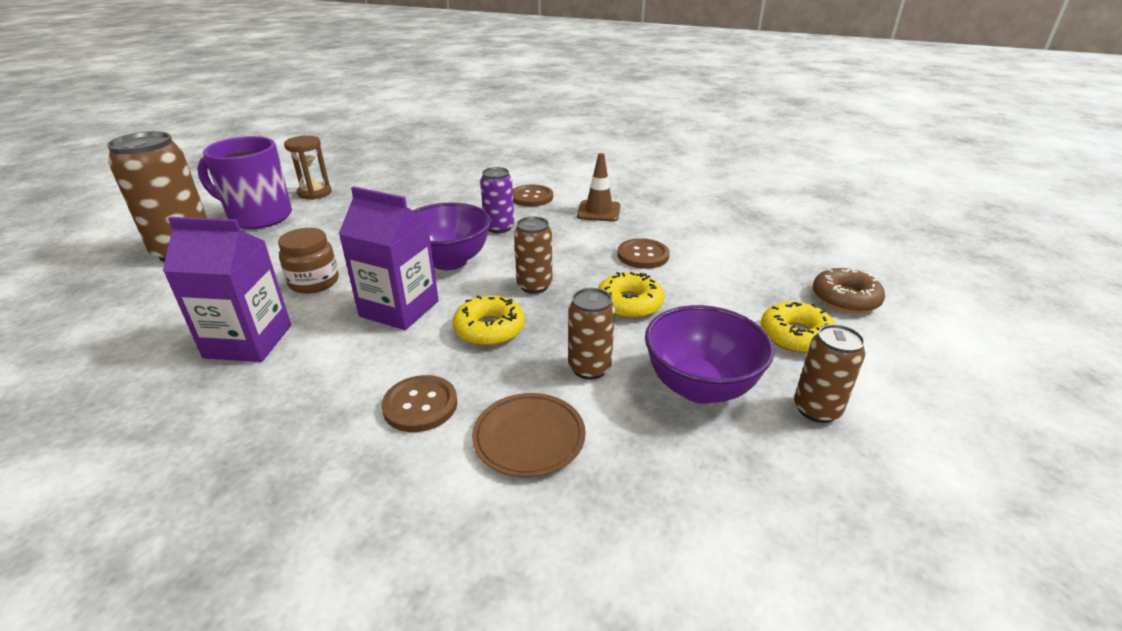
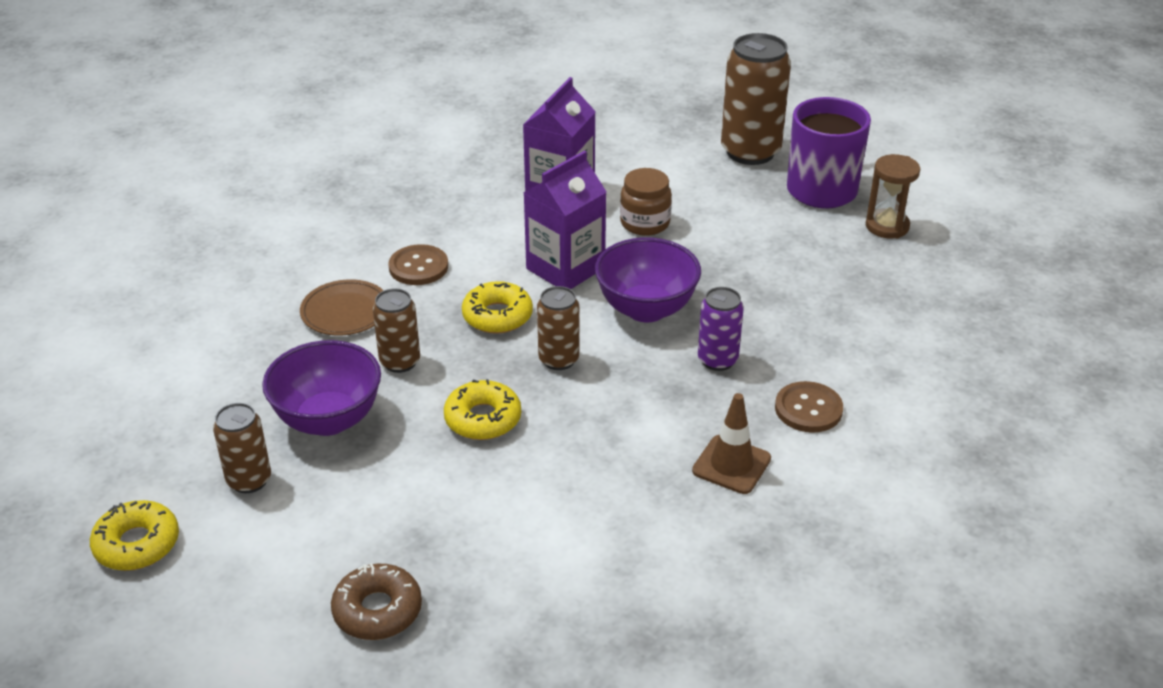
camera: 110 degrees right, 5 degrees up
(643, 255) = (580, 466): brown button -> none
(796, 336) = (346, 523): yellow donut -> yellow donut (137, 544)

